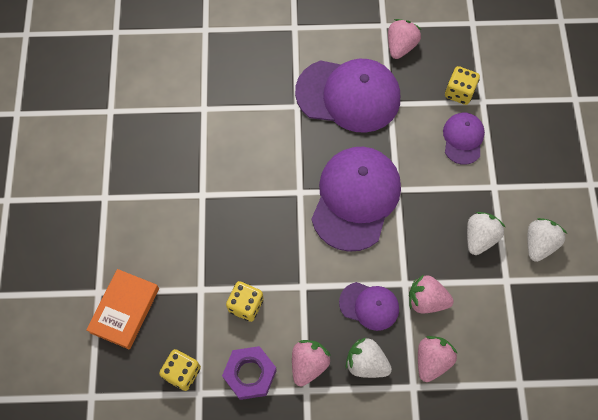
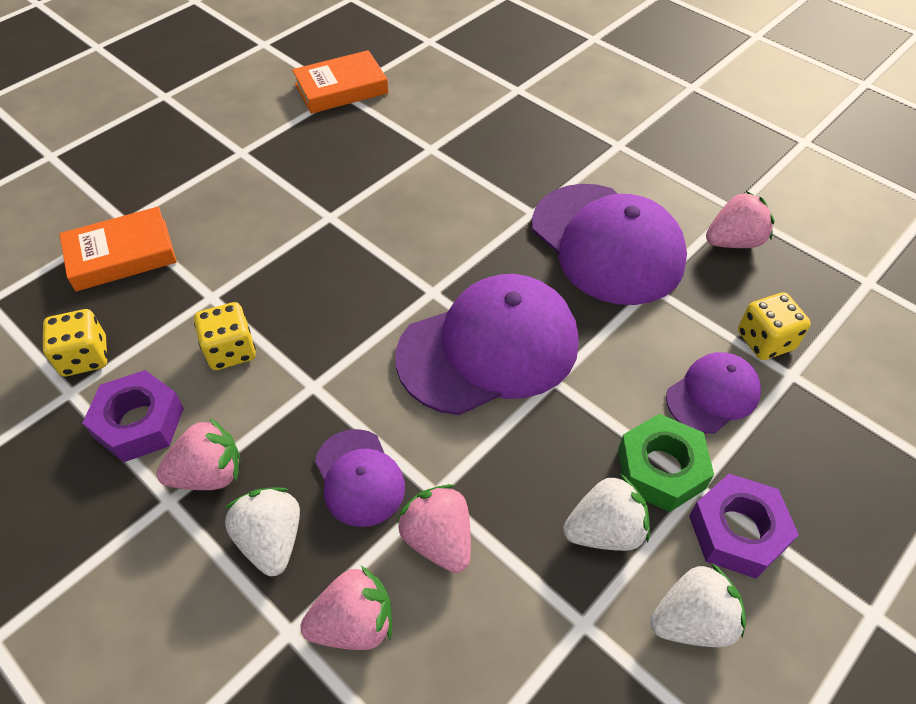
camera: 45 degrees right, 15 degrees down
(107, 108) = (341, 88): none -> orange book
(475, 192) = (661, 469): none -> green nut
(523, 193) = (737, 531): none -> purple nut

